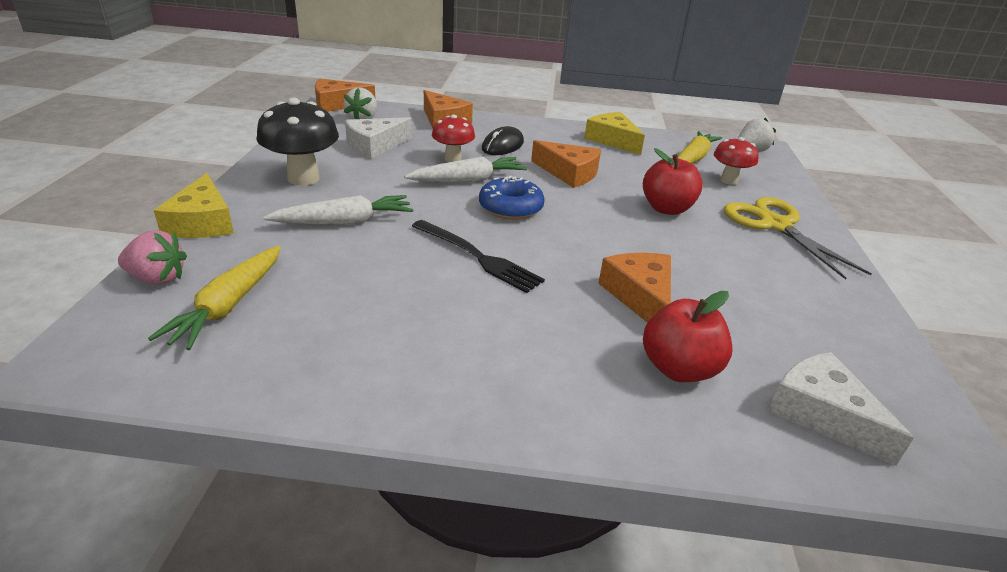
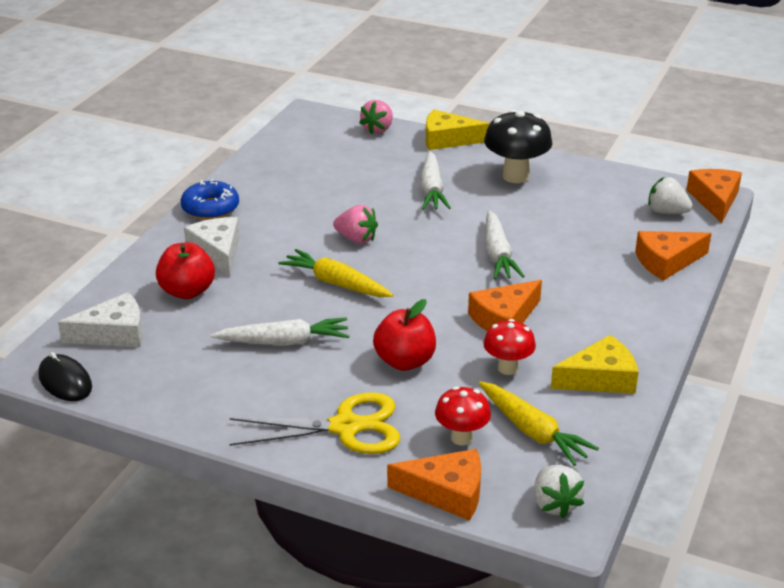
camera: 110 degrees right, 0 degrees up
(228, 306) = (337, 150): yellow carrot -> yellow carrot (336, 283)
(375, 146) = (588, 213): white cheese -> white cheese (217, 252)
(453, 159) = (550, 253): red mushroom -> red mushroom (508, 368)
(478, 257) = (356, 239): black fork -> pink strawberry
(503, 145) = (586, 289): black mouse -> black mouse (65, 381)
(510, 208) = (434, 268): blue donut -> blue donut (210, 208)
(640, 296) = (270, 299): orange cheese -> orange cheese (447, 492)
(702, 273) = (284, 342): none -> white carrot

